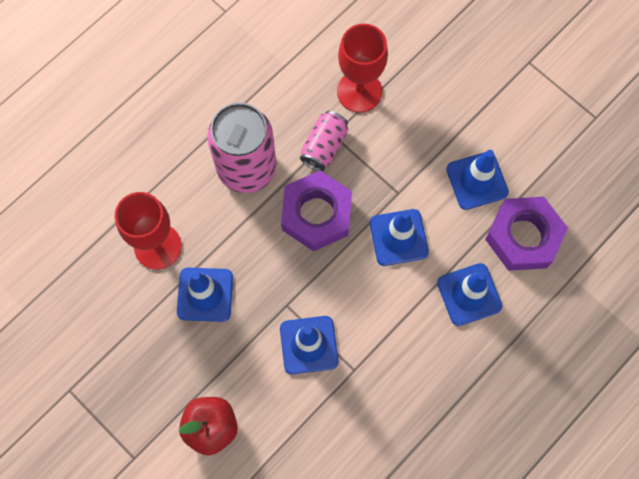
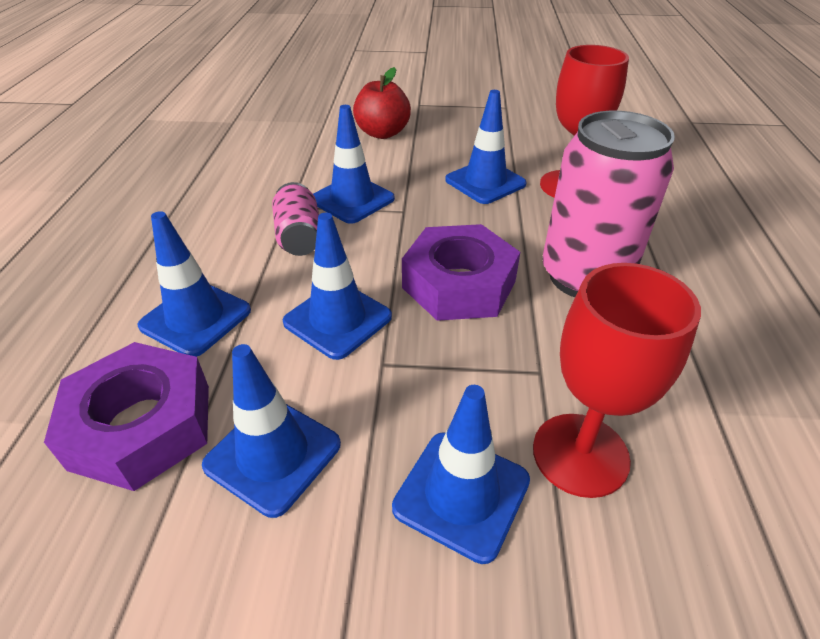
camera: 140 degrees right, 30 degrees down
(324, 146) = (535, 351): pink can -> pink can (299, 237)
(418, 111) = (461, 494): none -> blue traffic cone

